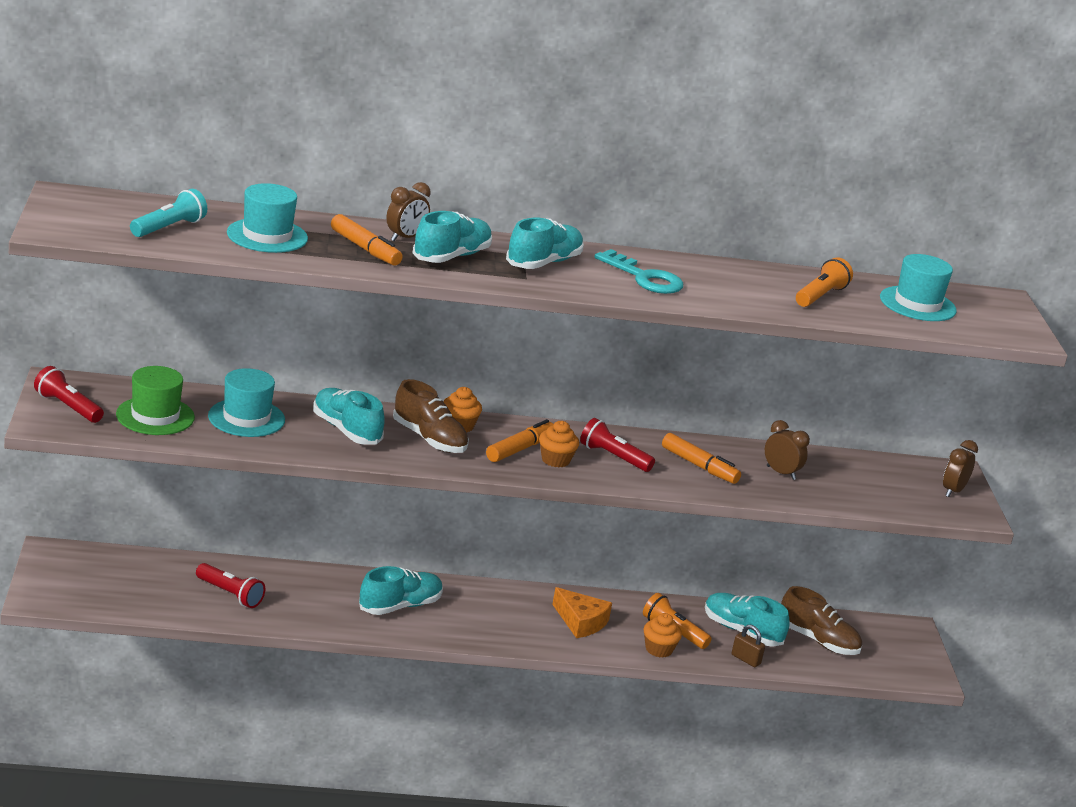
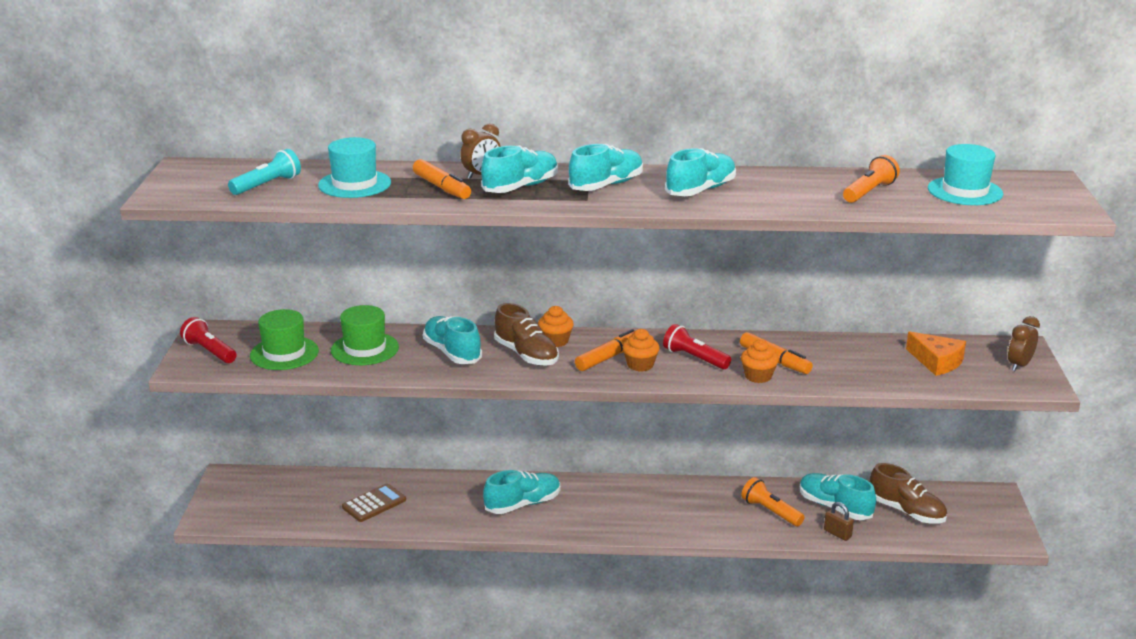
camera: 10 degrees right, 0 degrees up
(230, 594) = (374, 503): red flashlight -> brown calculator
(246, 418) = (365, 349): turquoise hat -> green hat
(581, 622) = (685, 508): orange cheese -> orange cheese (937, 362)
(645, 278) = (700, 190): turquoise key -> turquoise shoe
(659, 649) = (756, 529): orange cupcake -> orange cupcake (758, 376)
(781, 473) = (852, 361): brown clock -> none

